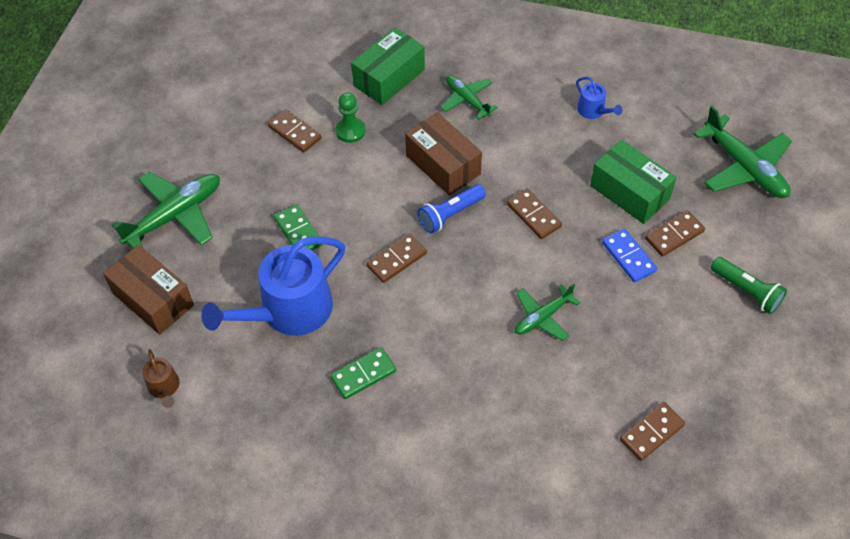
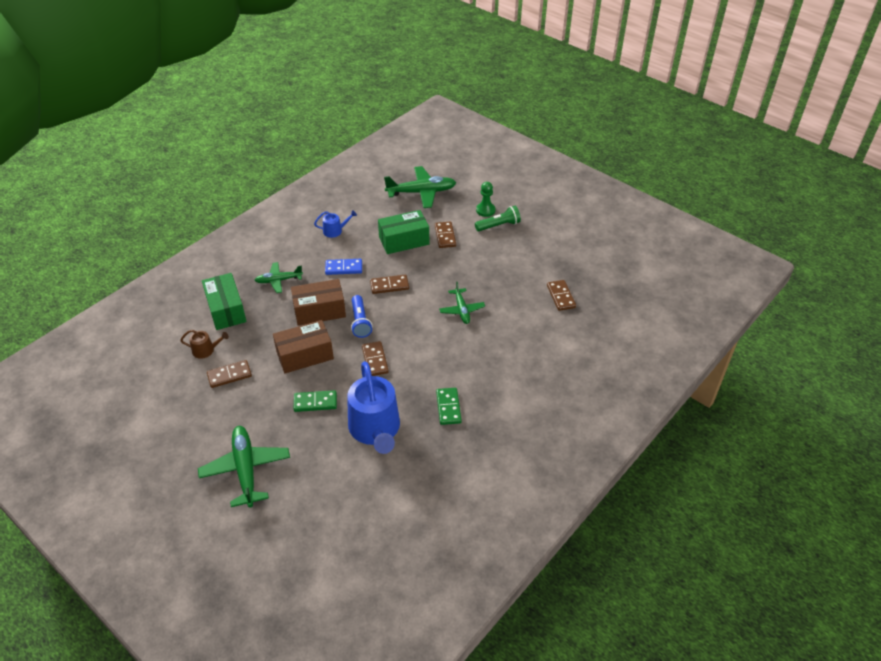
camera: 65 degrees left, 10 degrees down
(153, 299) = (310, 506): brown box -> brown box (305, 355)
(164, 387) = (390, 522): brown watering can -> brown watering can (206, 350)
(350, 131) = (254, 345): green pawn -> green pawn (485, 210)
(628, 257) = (446, 259): blue domino -> blue domino (343, 268)

